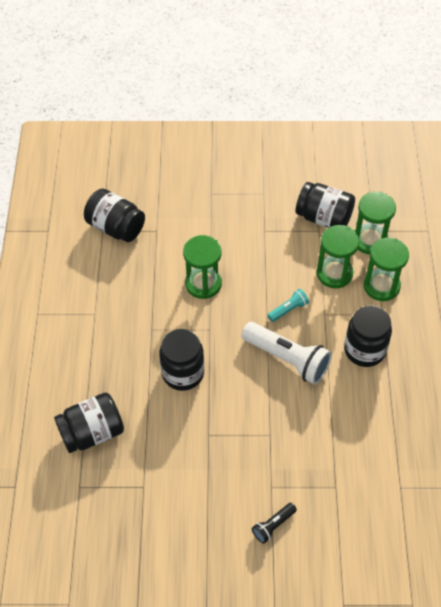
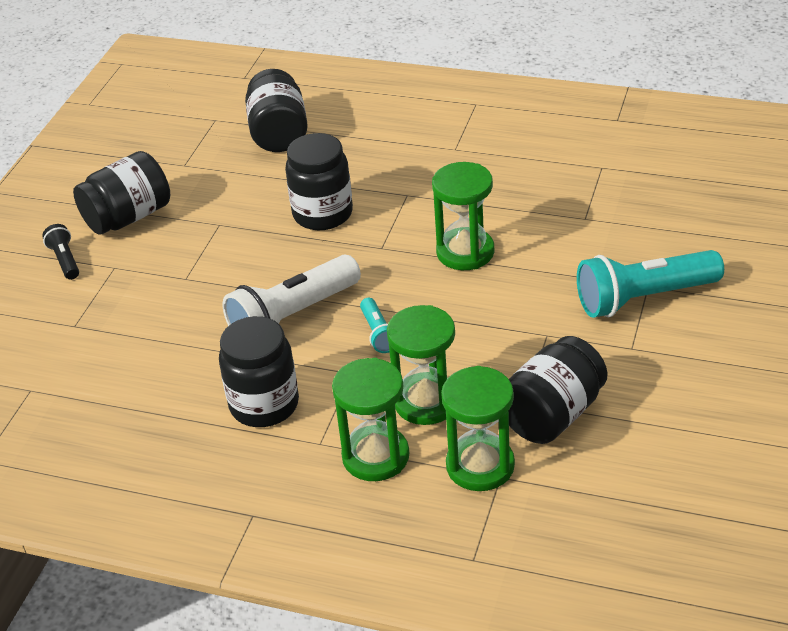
camera: 110 degrees right, 15 degrees down
(116, 227) = (604, 180): black jar -> black jar (128, 217)
(222, 194) = (643, 298): none -> turquoise flashlight

